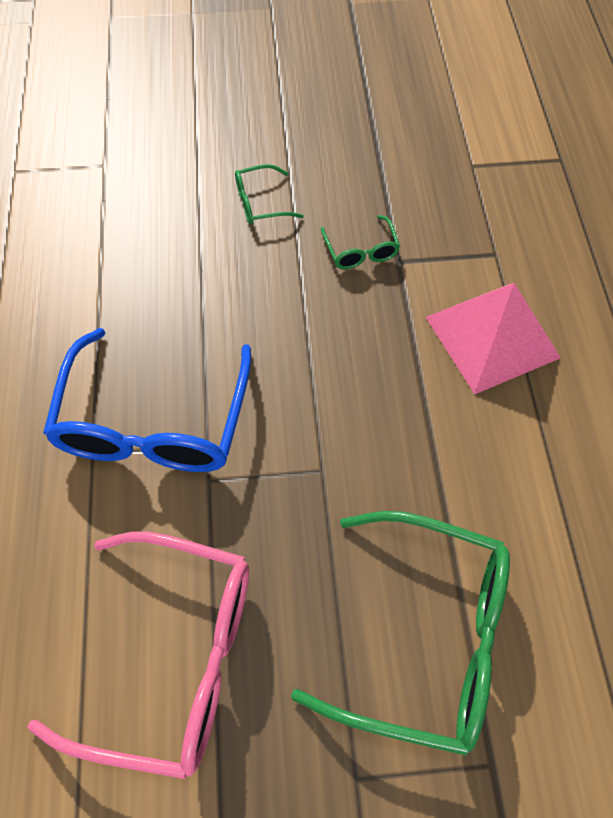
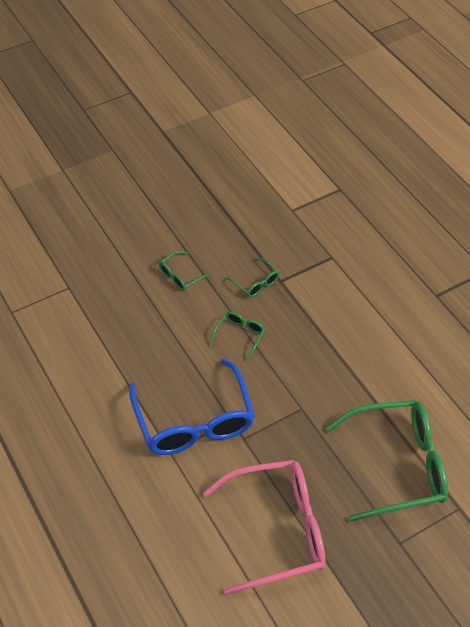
camera: 25 degrees left, 10 degrees down
(292, 320) = (239, 336): none -> green glasses
(492, 337) = (353, 303): pink pyramid -> none

